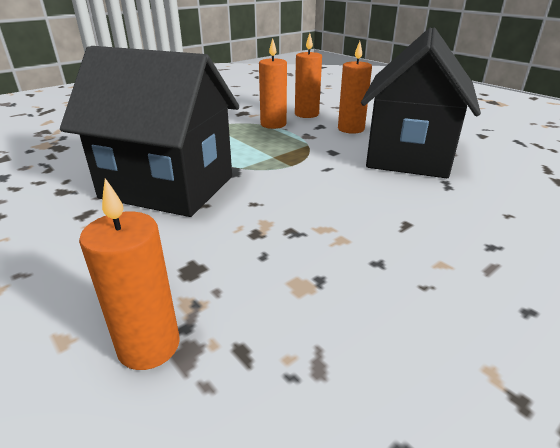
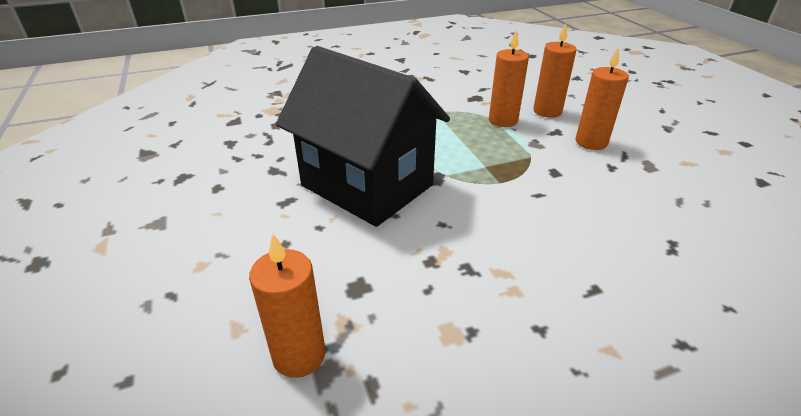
camera: 20 degrees right, 5 degrees up
(409, 155) = (645, 194): black house -> none

